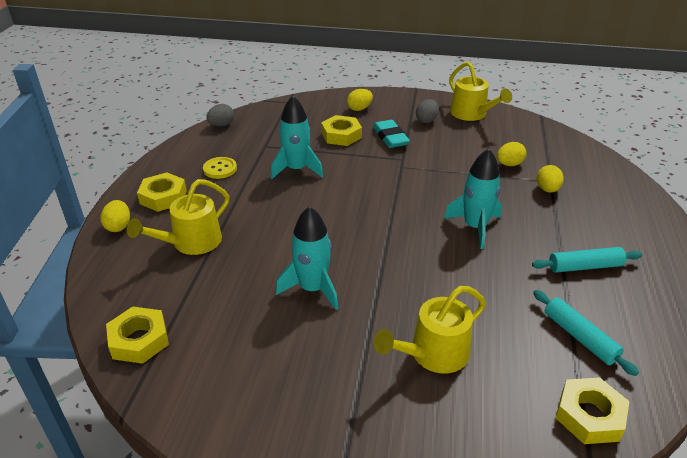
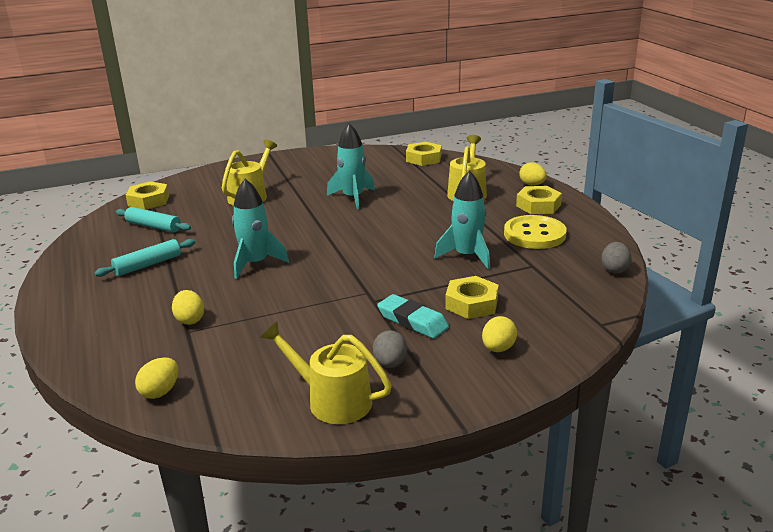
camera: 150 degrees right, 10 degrees down
(220, 169) = (534, 234): yellow button -> yellow button, size x1.71
(509, 164) = (243, 335): yellow egg -> yellow egg (160, 392)

